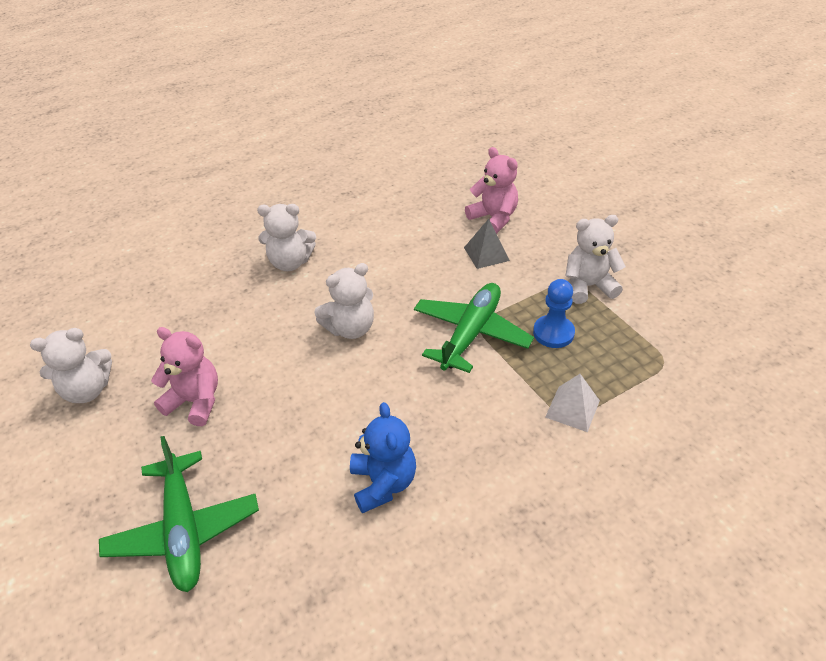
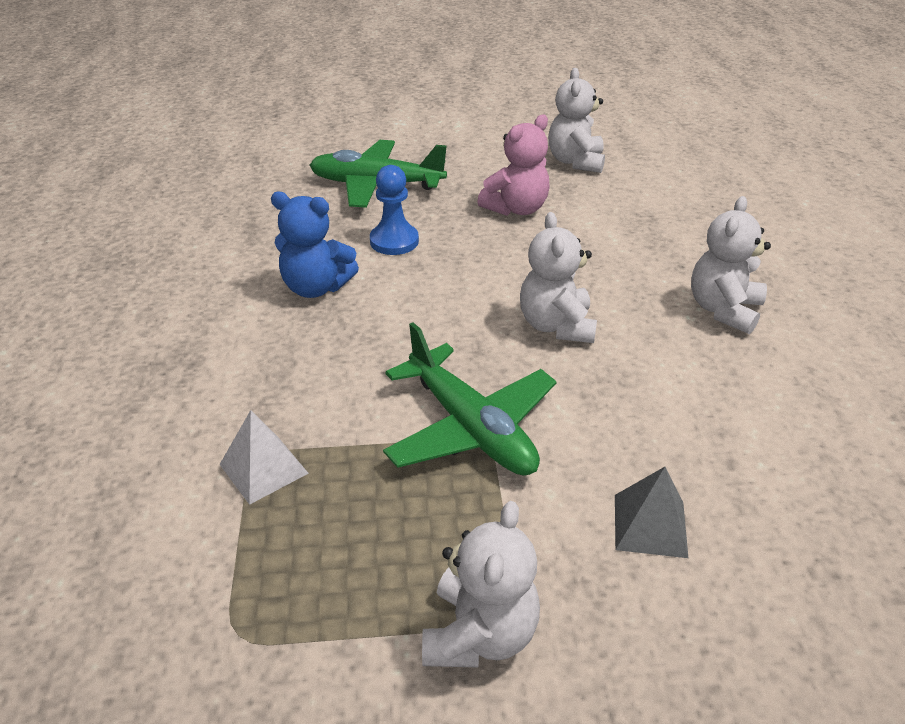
camera: 115 degrees right, 5 degrees down
(493, 218) = (762, 587): pink teddy bear -> none
(553, 333) = (406, 520): blue pawn -> blue pawn (394, 241)

